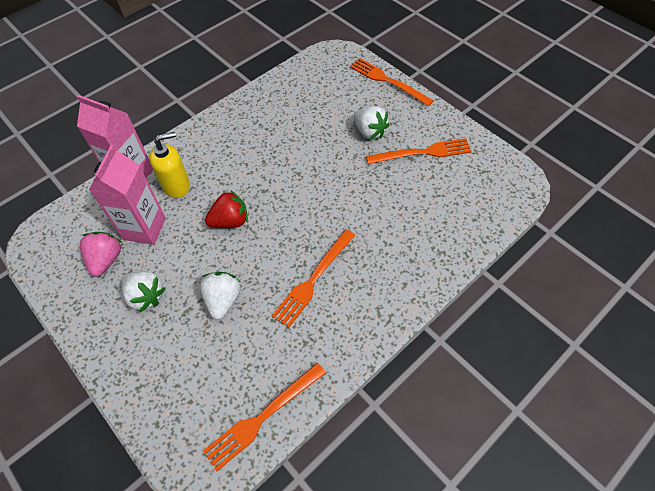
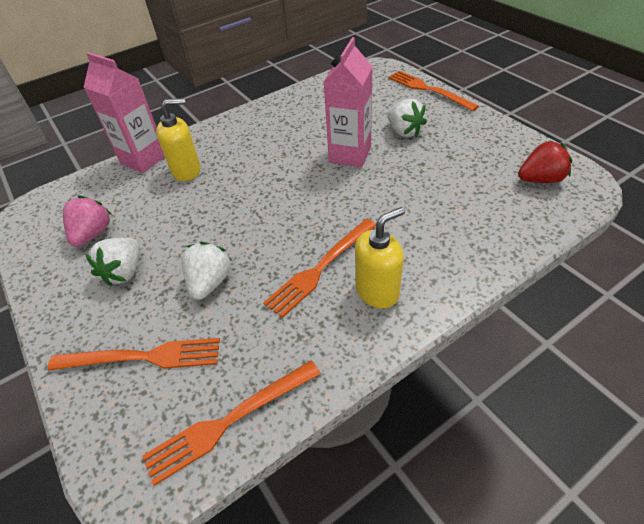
camera: 10 degrees right, 10 degrees down
(144, 228) = (142, 207): pink carton -> pink carton (350, 155)
(146, 296) = (124, 272): white strawberry -> white strawberry turned 60 degrees clockwise
(230, 221) = (236, 205): red strawberry -> red strawberry (540, 179)
(361, 297) = (377, 291): none -> yellow soap dispenser
(422, 153) = (463, 152): orange fork -> orange fork (142, 357)

